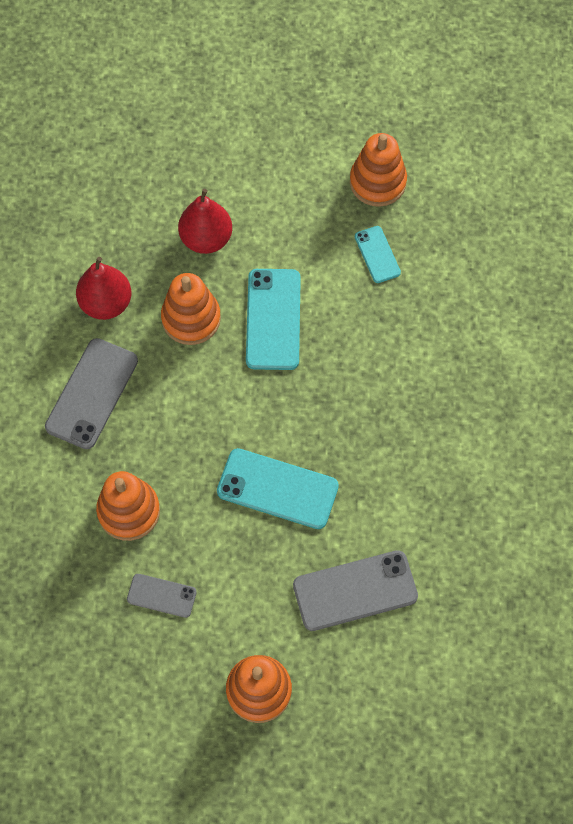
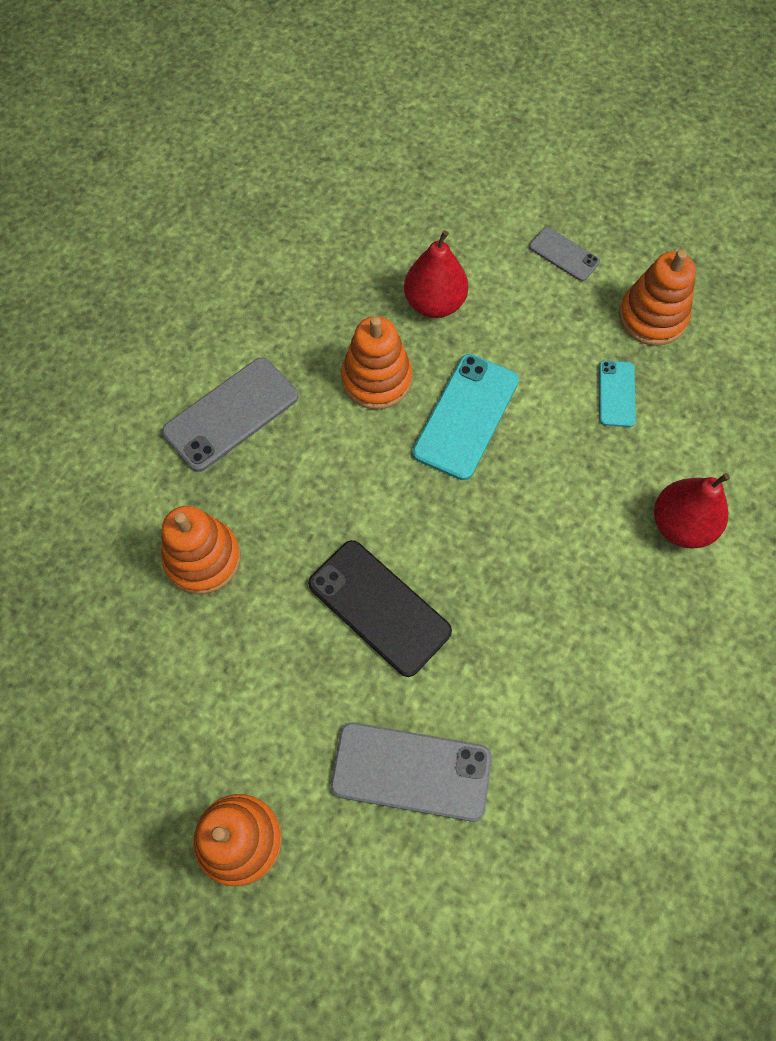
camera: 25 degrees right, 0 degrees up
(106, 303) = (295, 327): red pear -> red pear (681, 525)
(161, 595) = (188, 671): grey phone -> grey phone (564, 254)
(277, 489) = (379, 607): turquoise phone -> black phone

